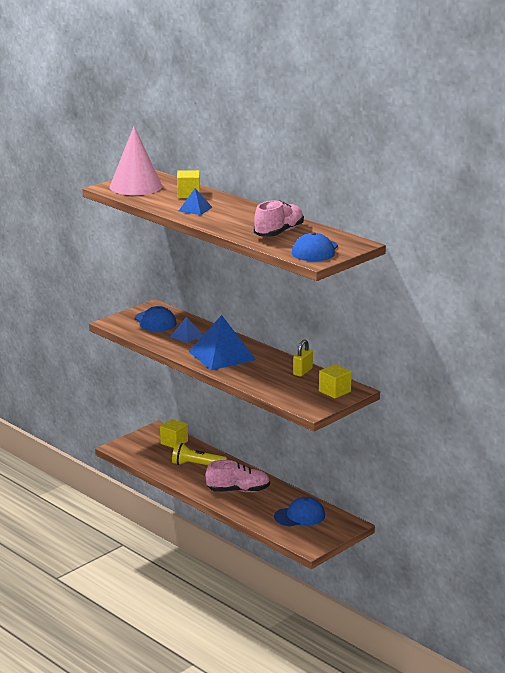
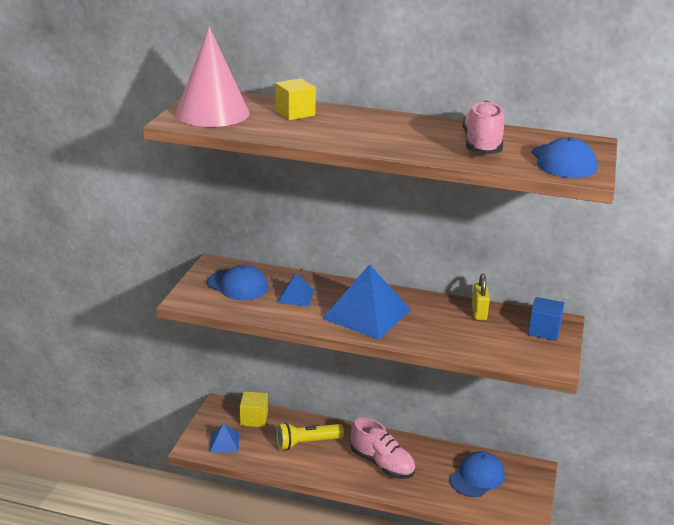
camera: 30 degrees left, 5 degrees up
(195, 209) = (333, 131): blue pyramid -> blue pyramid (224, 442)
(238, 490) = (382, 464): pink shoe -> pink shoe turned 75 degrees clockwise
(334, 391) = (544, 330): yellow cube -> blue cube

